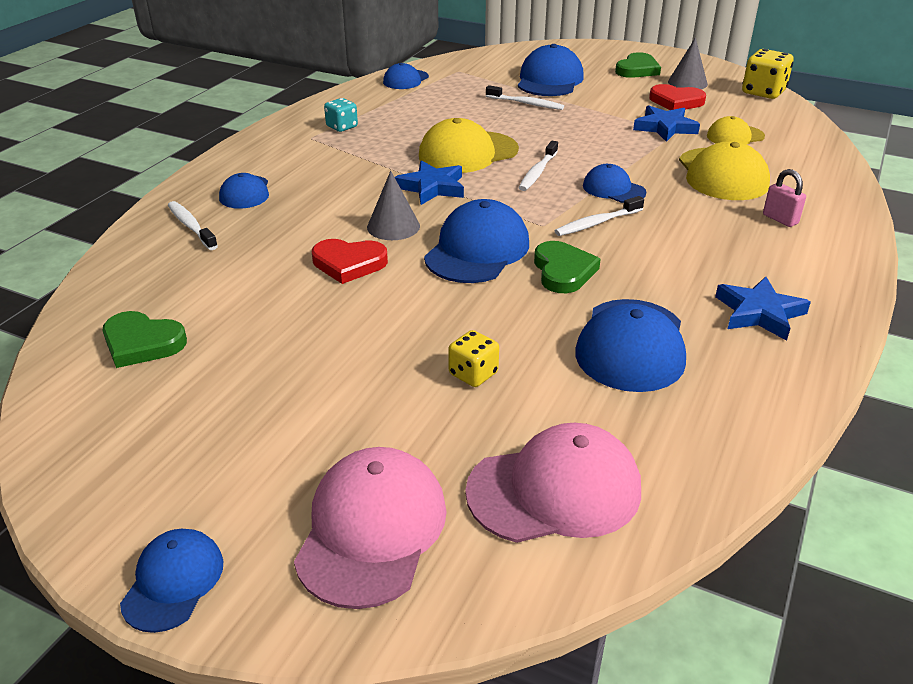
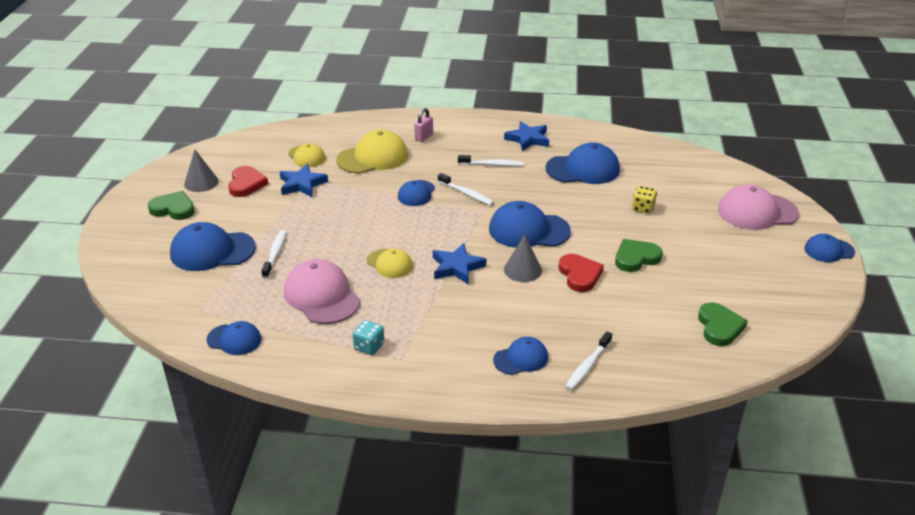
camera: 110 degrees left, 0 degrees up
(468, 153) = (389, 263): yellow cap -> yellow cap, size x0.59
(537, 172) = (407, 226): white toothbrush -> white toothbrush (492, 165)
(554, 490) = (695, 175): pink cap -> pink cap (321, 296)
(563, 271) = (530, 197): green heart -> green heart (636, 258)
(763, 92) = (214, 150): yellow dice -> none

